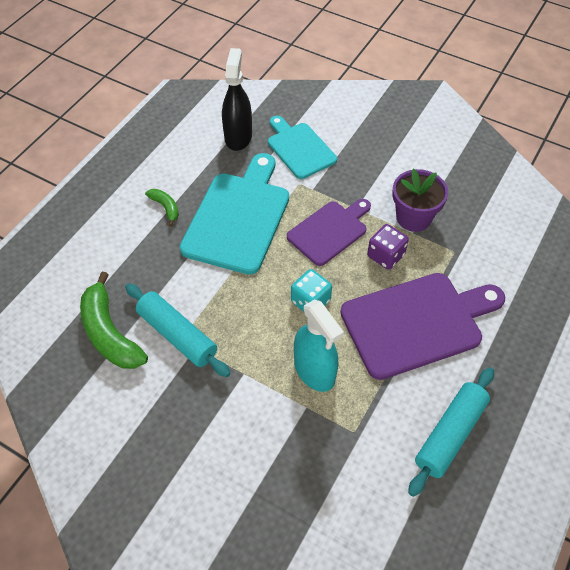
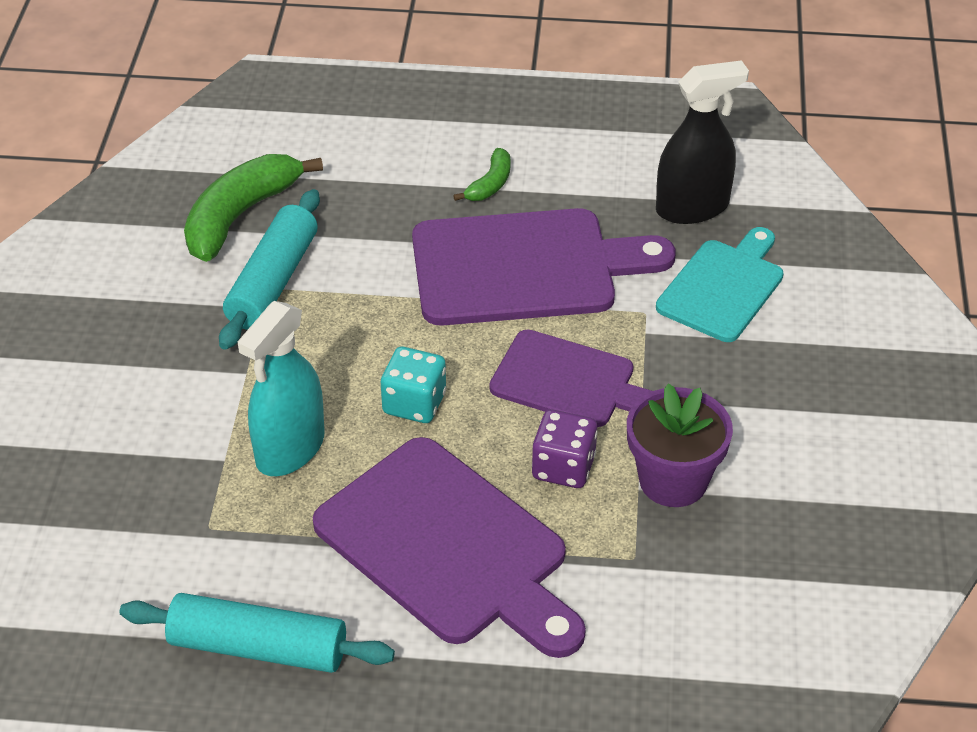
camera: 65 degrees right, 10 degrees down
(238, 218) = (524, 267): turquoise cutting board -> purple cutting board

